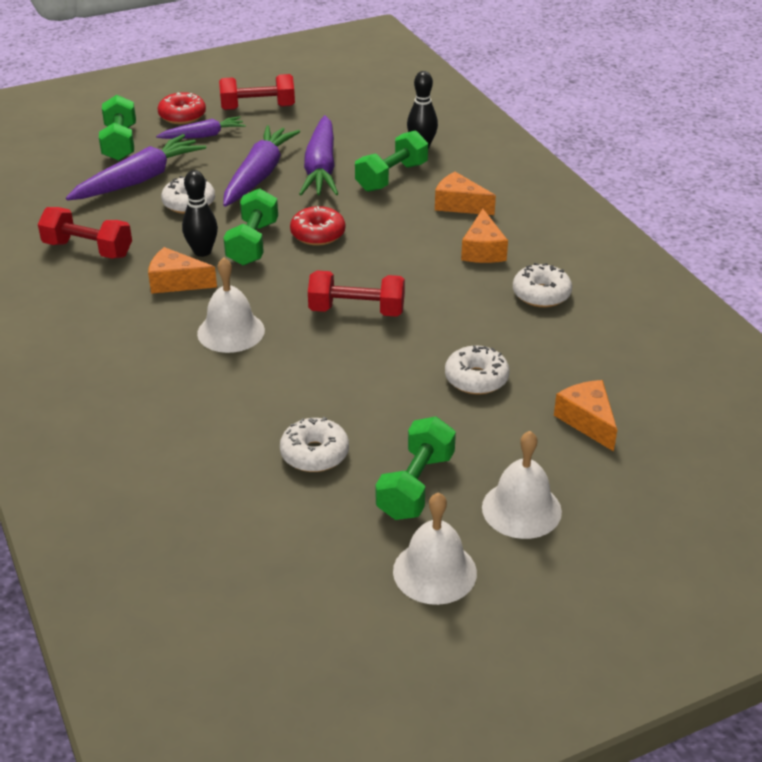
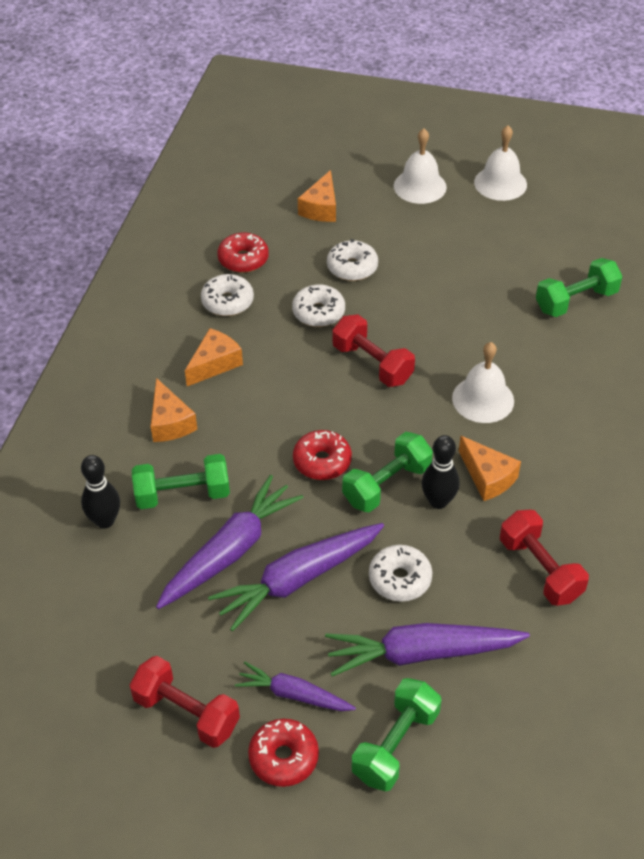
camera: 140 degrees left, 10 degrees up
(314, 454) = (506, 275): white donut -> white donut (318, 312)
(415, 486) = (464, 227): green dumbbell -> green dumbbell (576, 301)
(582, 333) = (243, 259): none -> red donut

